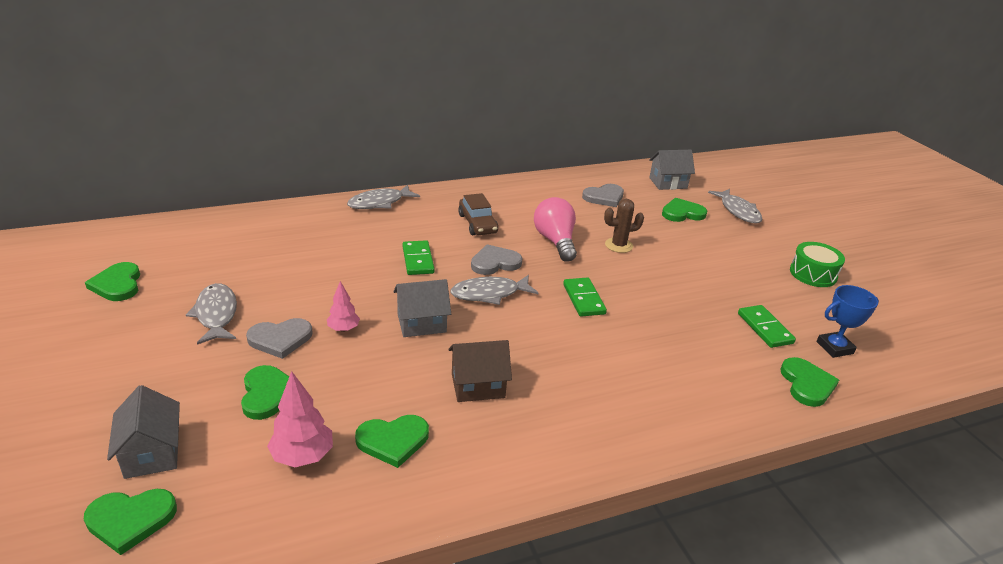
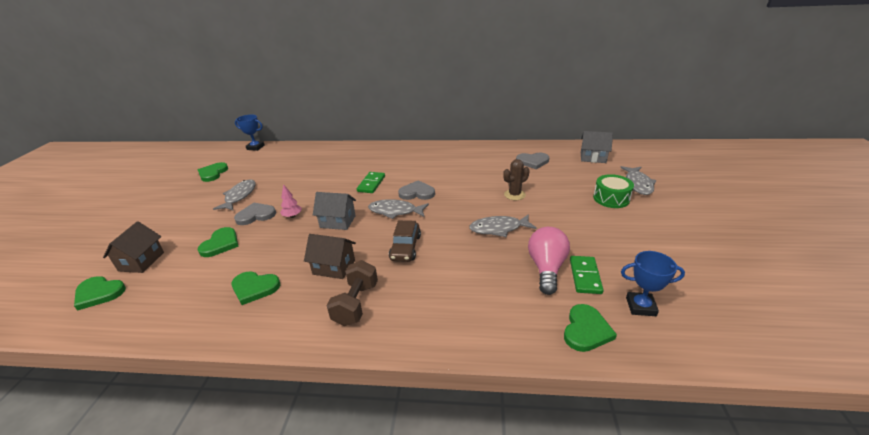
camera: 30 degrees right, 0 degrees up
(152, 227) = (255, 147): none -> blue trophy
(152, 453) = (141, 261): grey house -> brown house
(280, 339) = (256, 215): grey heart -> grey heart turned 150 degrees clockwise
(303, 456) = (202, 283): pink tree -> none
(379, 203) = (380, 148): grey fish -> grey fish (499, 229)
(477, 224) = (428, 168): brown car -> brown car (405, 247)
(551, 423) = (356, 304): none -> brown dumbbell
(555, 241) = (470, 185): pink light bulb -> pink light bulb (546, 268)
(583, 299) = (455, 226): green domino -> none
(619, 245) = (514, 195): brown cactus -> brown cactus turned 45 degrees counterclockwise
(682, 213) = (586, 179): green heart -> none
(813, 274) = (670, 242): green drum -> green drum (611, 198)

